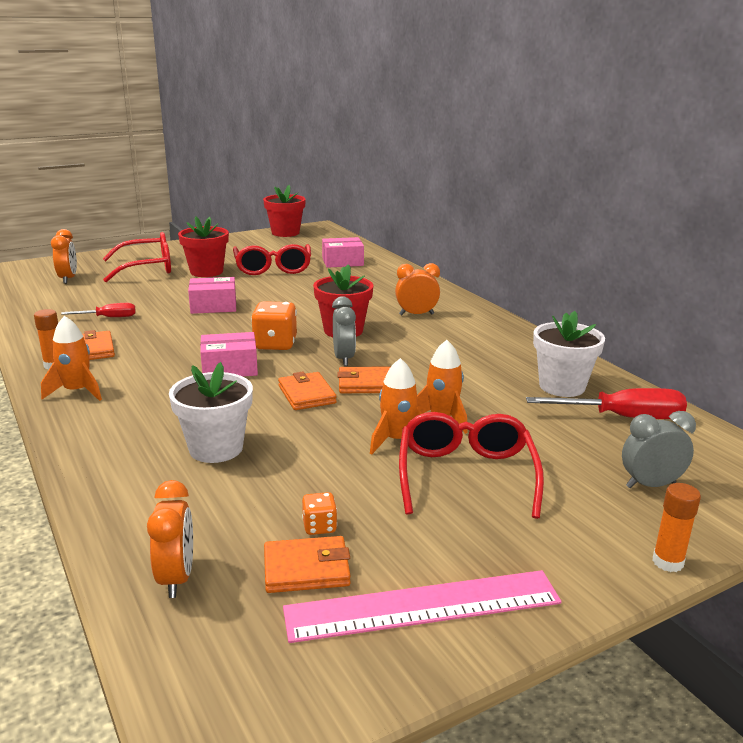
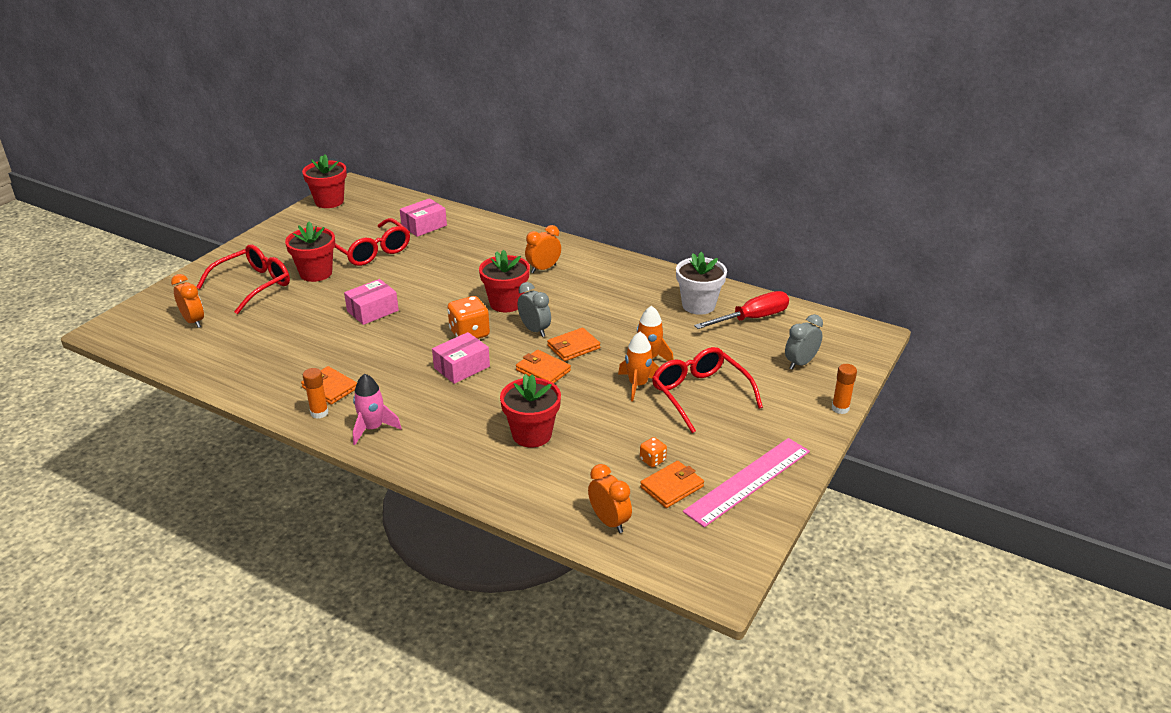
camera: 30 degrees left, 10 degrees up
(77, 391) = (373, 428): orange rocket -> pink rocket
(109, 317) = (297, 352): red screwdriver -> none
(216, 448) = (532, 434): white flower pot -> red flower pot

